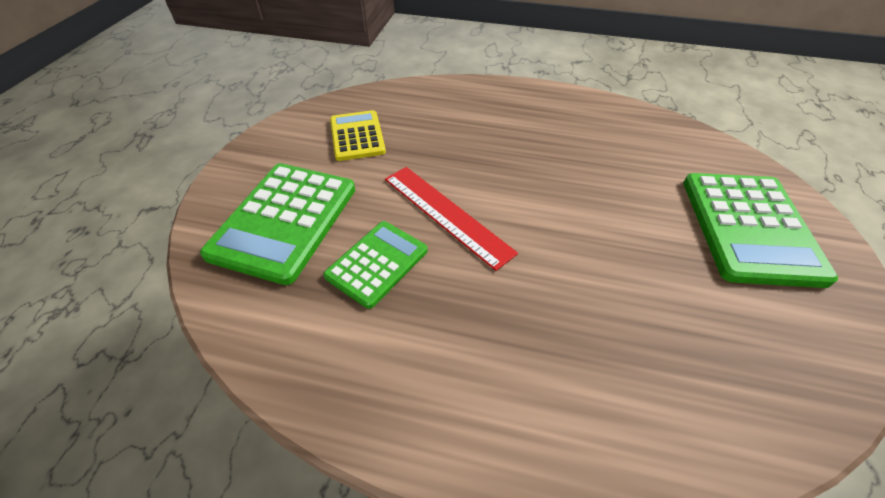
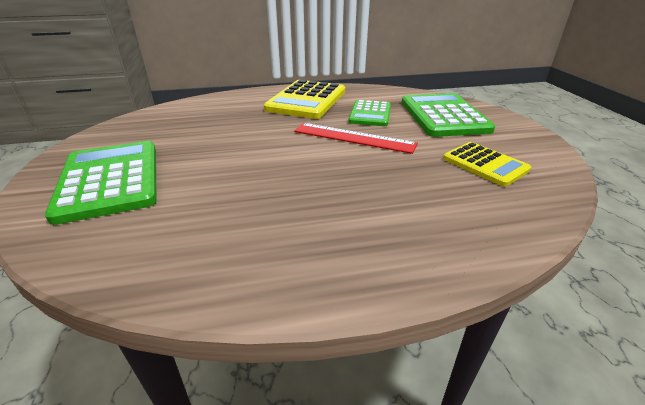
camera: 155 degrees right, 15 degrees down
(448, 362) = (307, 100): none -> yellow calculator

